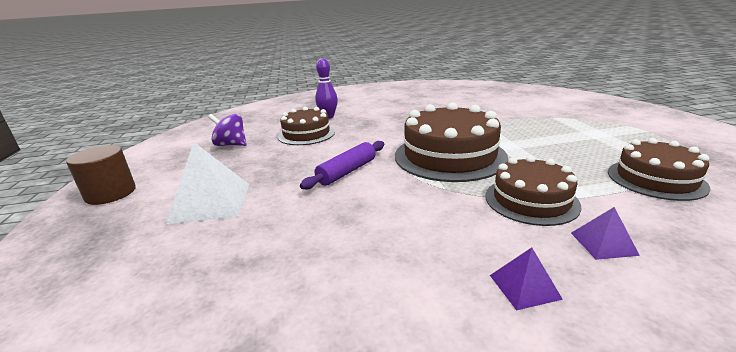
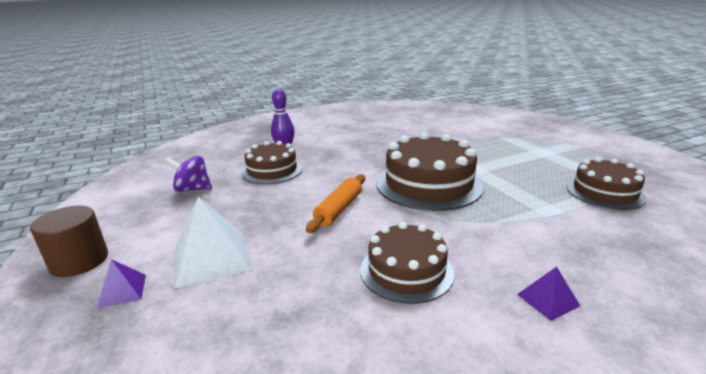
camera: 15 degrees left, 0 degrees up
(347, 172) = (339, 209): purple rolling pin -> orange rolling pin
(531, 200) = (518, 221): brown cake -> brown cake (406, 271)
(603, 243) = (590, 254): purple pyramid -> purple pyramid (122, 291)

